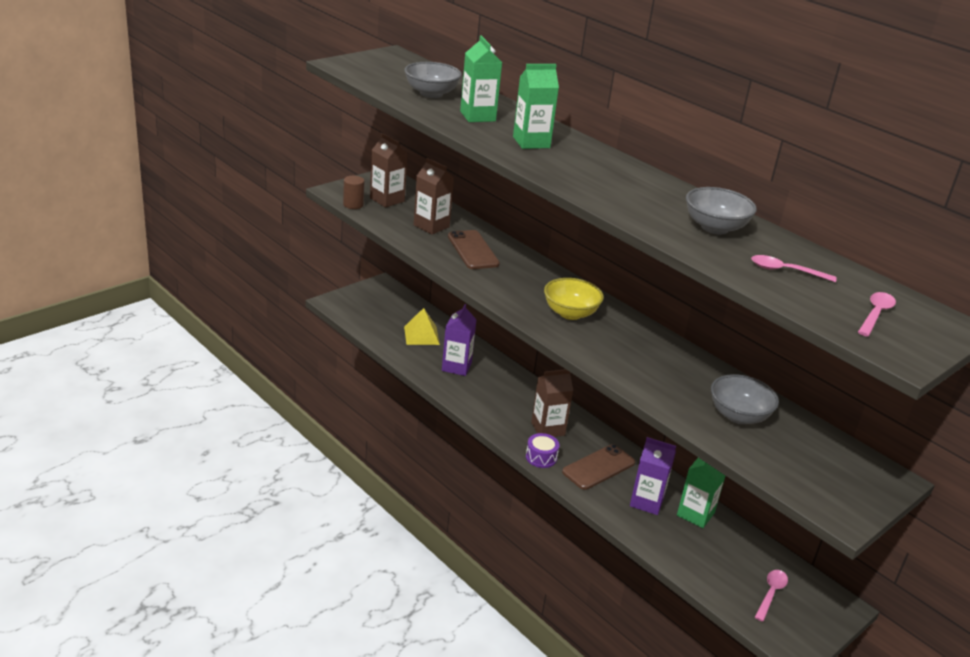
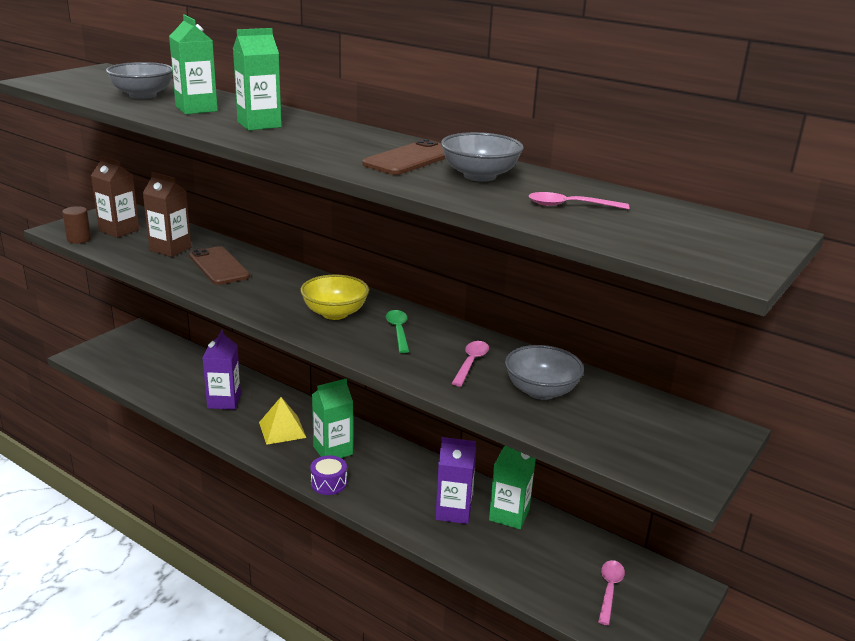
camera: 10 degrees left, 5 degrees down
(421, 335) = (182, 375): yellow pyramid -> yellow pyramid (282, 430)
(548, 429) = (333, 450): brown carton -> green carton
(598, 467) = (394, 483): brown phone -> brown phone (411, 159)
(623, 339) = (398, 331): none -> green spoon
(875, 314) = (684, 234): pink spoon -> pink spoon (471, 363)

